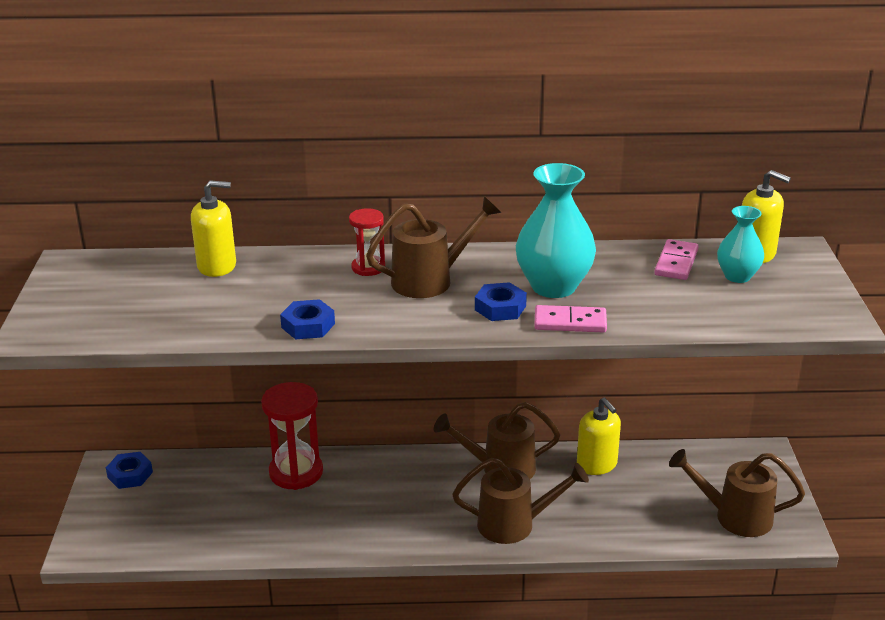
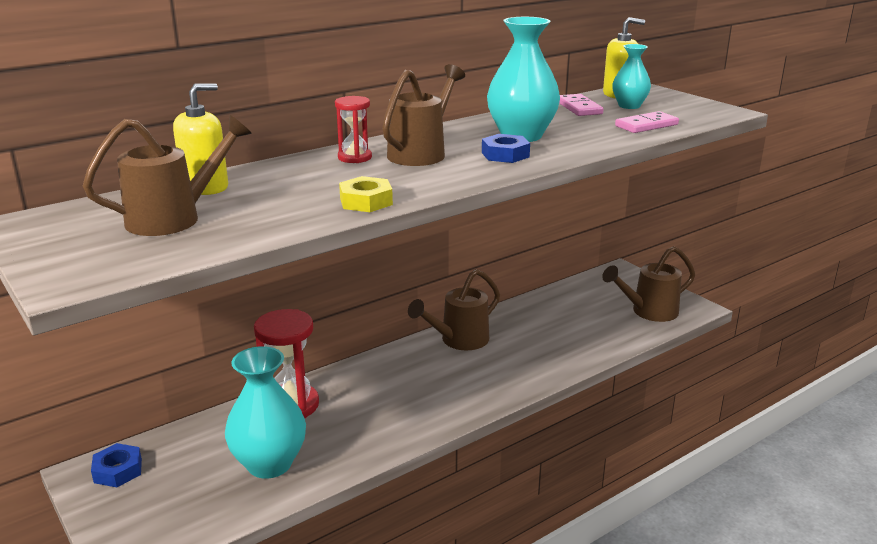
camera: 35 degrees left, 5 degrees down
(232, 519) = (269, 464): none -> turquoise vase
(308, 325) = (366, 201): blue nut -> yellow nut
(514, 524) = (514, 372): brown watering can -> brown watering can (174, 218)
(570, 322) = (570, 150): pink domino -> pink domino (646, 125)
(597, 464) = (524, 313): yellow soap dispenser -> none

